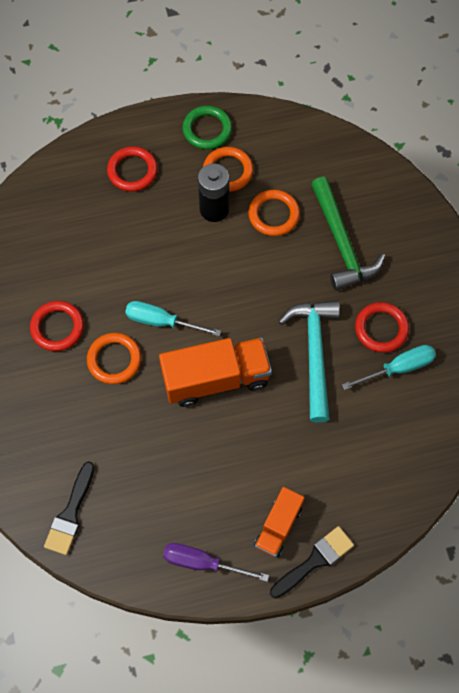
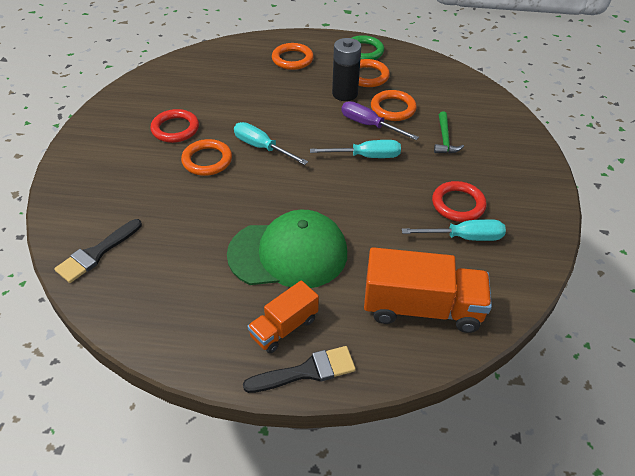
camera: 20 degrees right, 20 degrees down
(132, 171) = (292, 59): red ring -> orange ring
(203, 563) = (191, 333): purple screwdriver -> purple screwdriver (369, 125)
(216, 379) = (286, 196): orange truck -> orange truck (422, 308)
(247, 447) = (288, 253): none -> green cap
(272, 296) = (366, 156): none -> turquoise screwdriver
(314, 353) = (386, 204): turquoise hammer -> none
(341, 243) = (445, 139): green hammer -> green hammer, size x0.53

